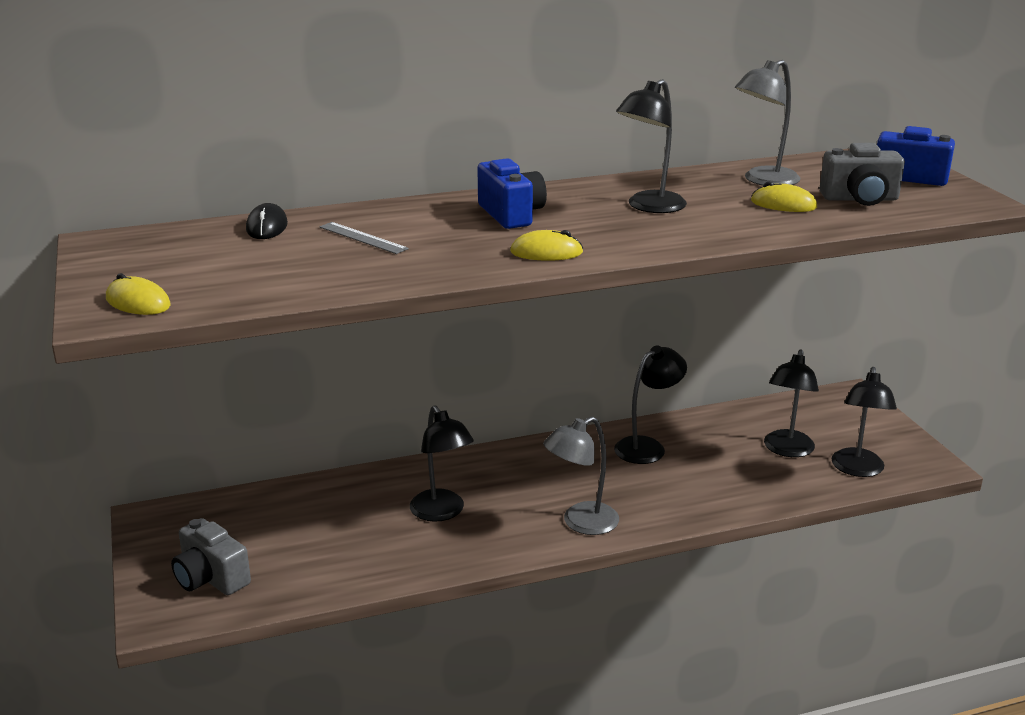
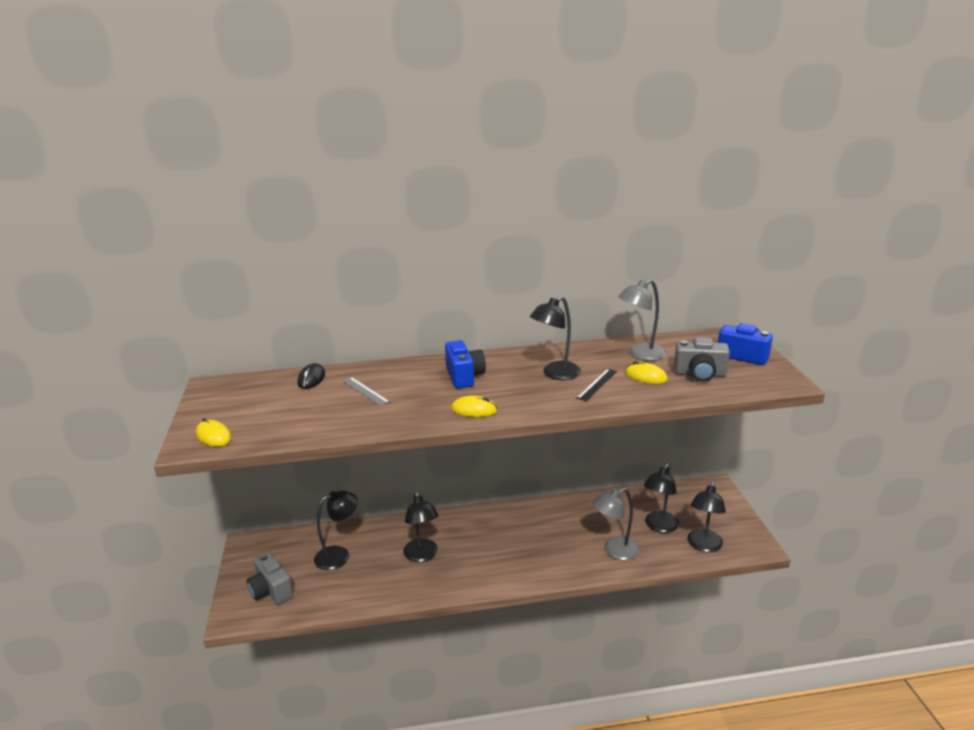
camera: 10 degrees right, 0 degrees up
(581, 523) = (508, 571): grey lamp -> grey lamp (615, 551)
(647, 447) = (566, 516): black lamp -> black lamp (339, 555)
(717, 216) = (597, 384): none -> black ruler

